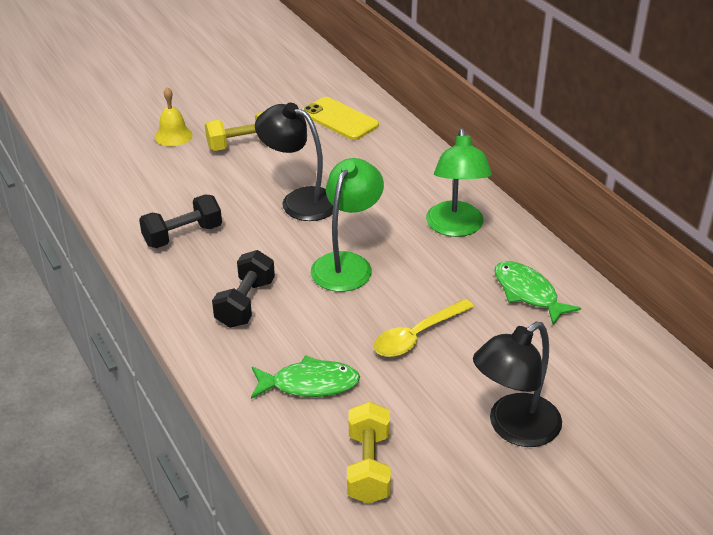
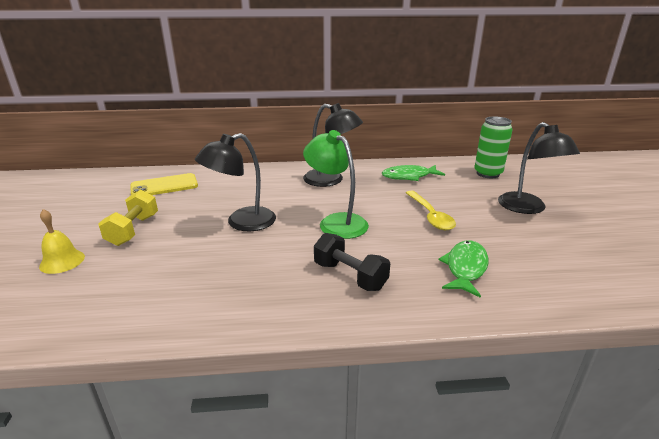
camera: 65 degrees left, 10 degrees down
(183, 235) = (224, 289): black dumbbell -> none
(368, 467) = (560, 264): yellow dumbbell -> none
(455, 228) = (331, 180): green lamp -> black lamp
(614, 374) = (487, 173): none -> green can

